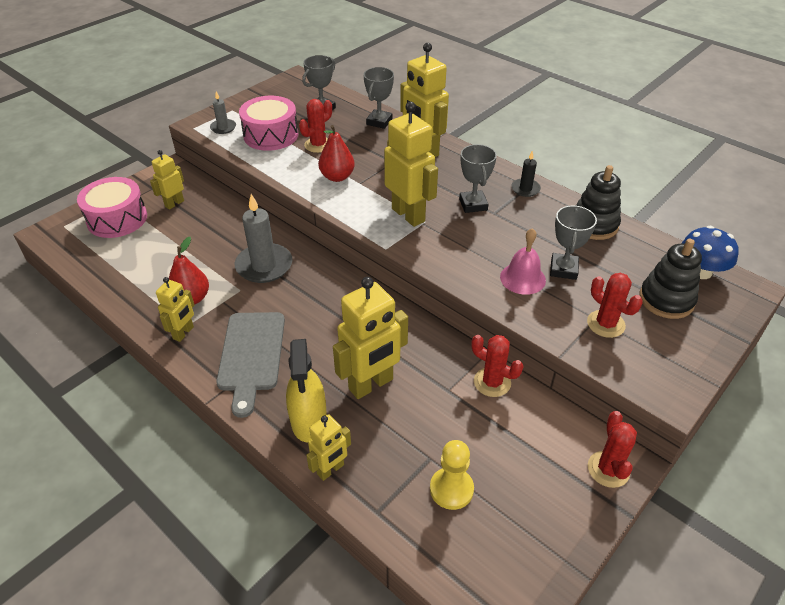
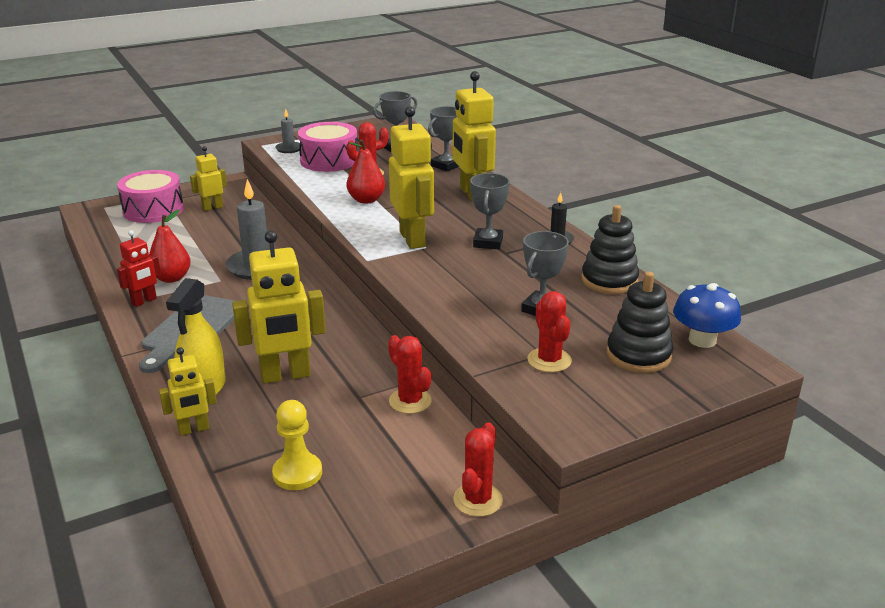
camera: 20 degrees right, 15 degrees down
(183, 333) = (144, 301): yellow robot -> red robot
(522, 278) = (489, 308): pink bell -> none

